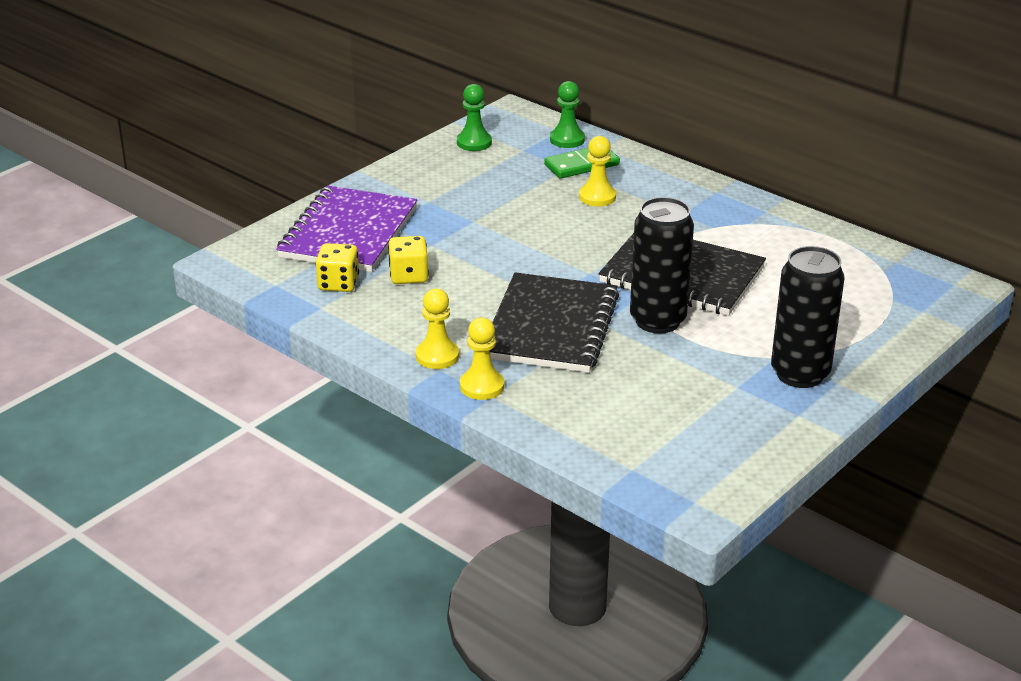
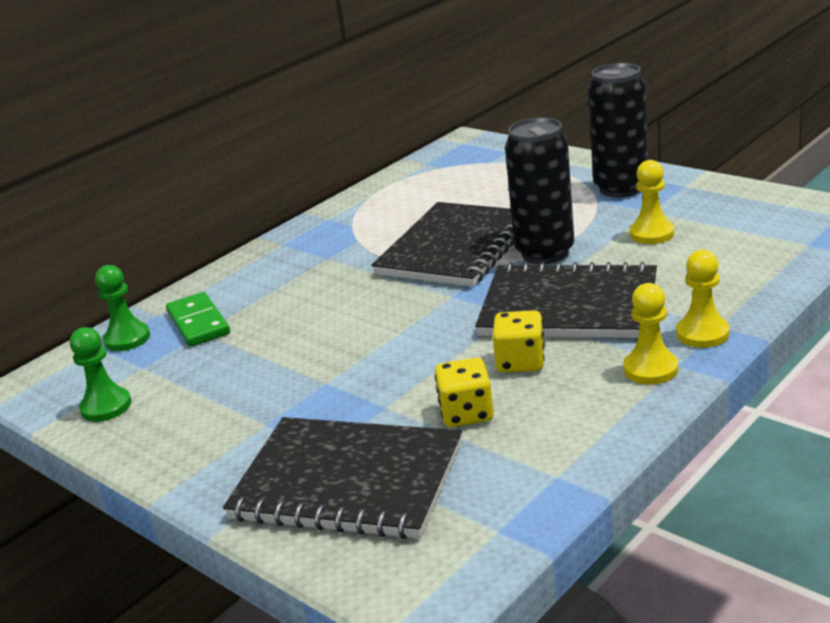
camera: 85 degrees left, 5 degrees down
(338, 284) = (491, 469): yellow dice -> yellow dice (520, 362)
(349, 233) = (348, 481): purple notebook -> black notebook
(597, 197) = (280, 306): yellow pawn -> yellow pawn (651, 234)

